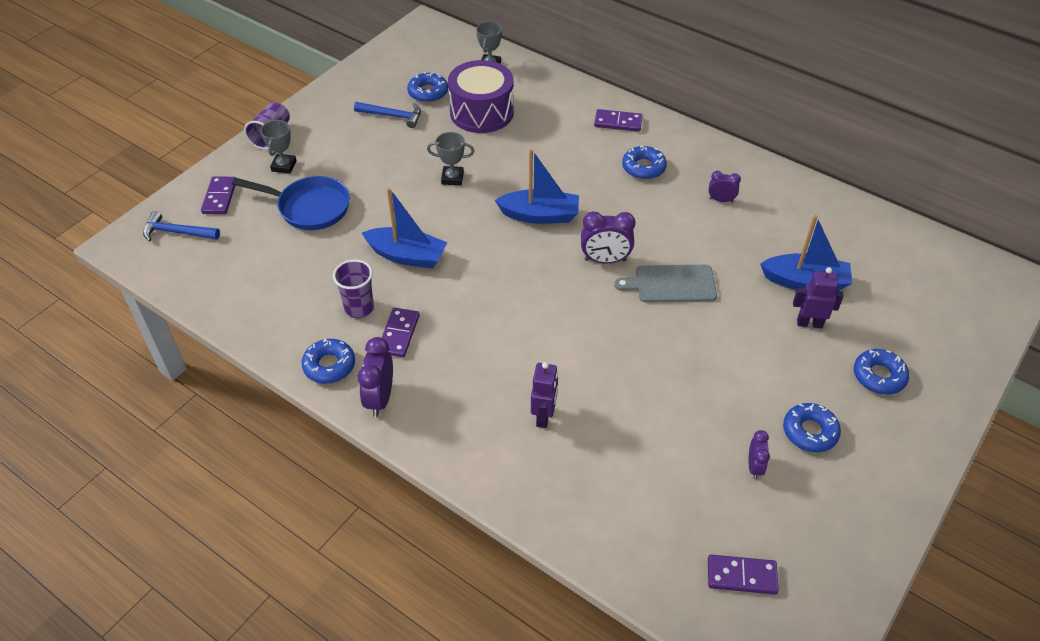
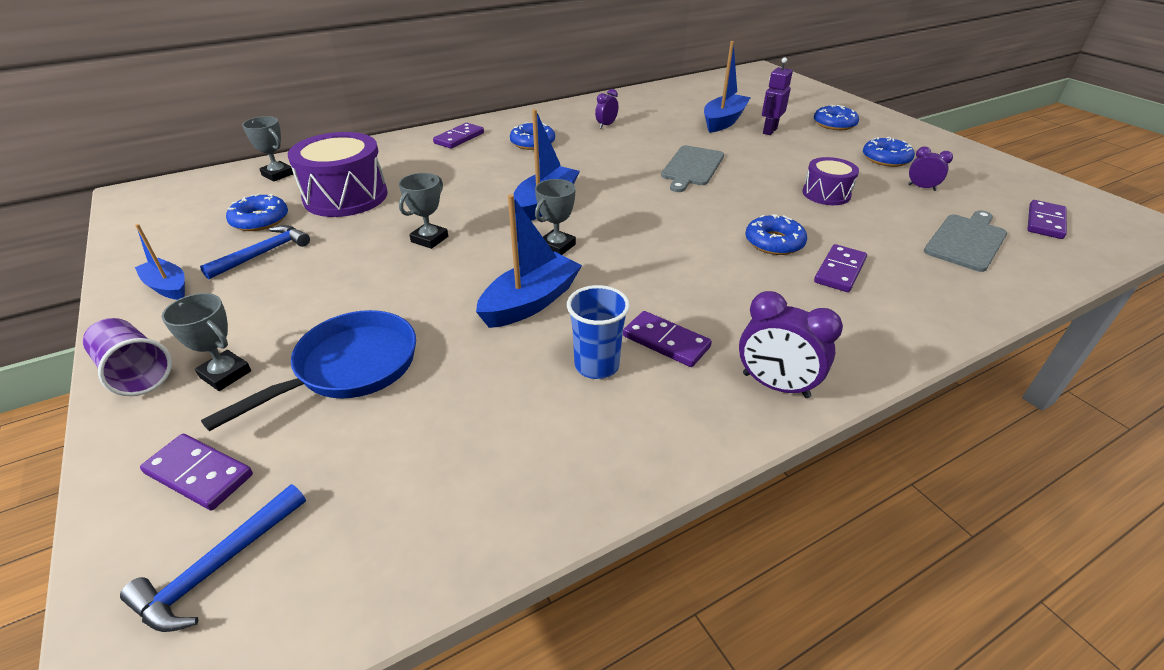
camera: 65 degrees left, 10 degrees down
(329, 365) = (693, 422): blue donut -> blue donut (774, 242)
(341, 101) = (168, 287): none -> blue boat
(359, 308) = (596, 365): purple cup -> blue cup
(482, 244) = (557, 246): none -> grey trophy
(544, 416) = (840, 271): purple robot -> purple domino
(605, 260) = (638, 187): purple clock -> none
(654, 506) = (966, 241): none -> grey cutting board
(683, 391) = (826, 194): none -> purple drum

